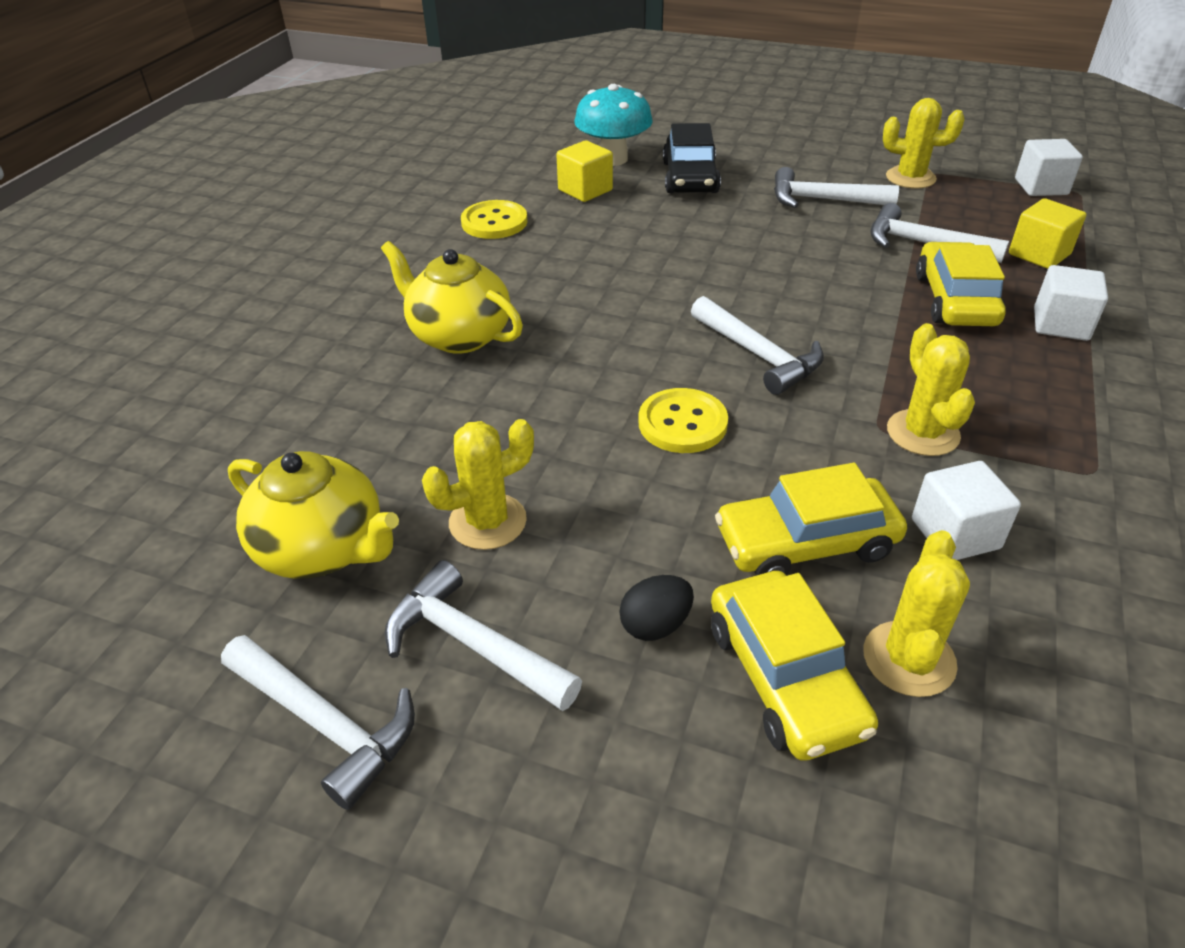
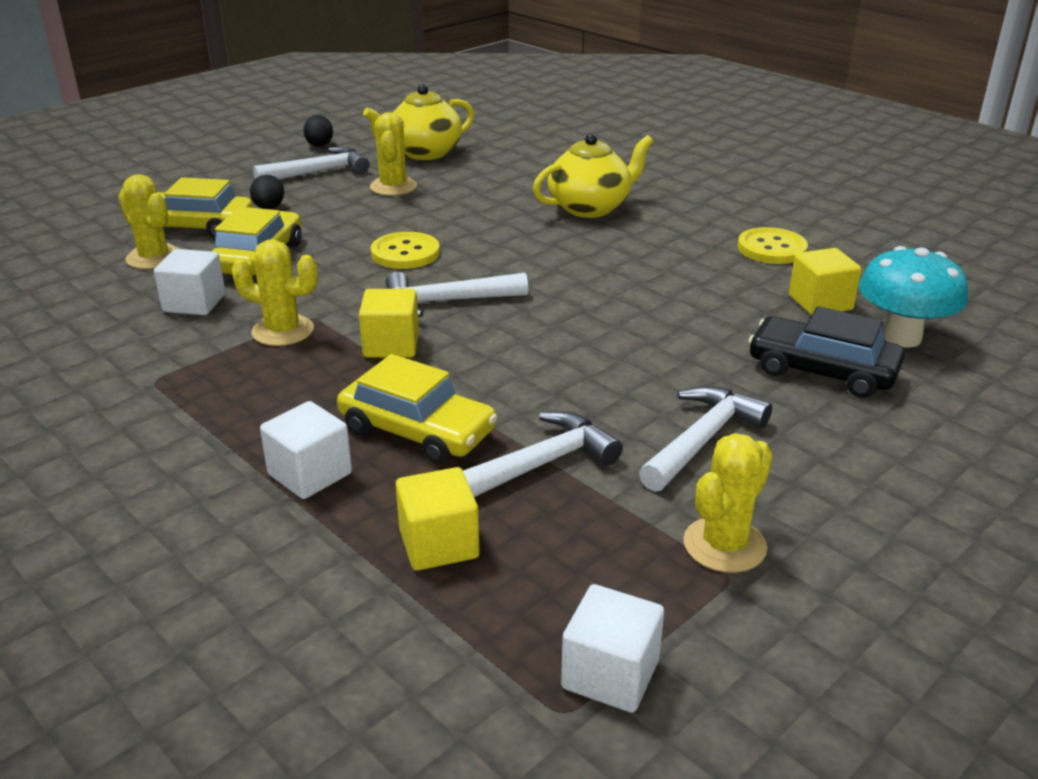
camera: 115 degrees right, 10 degrees down
(326, 724) = (319, 144): white hammer -> black egg
(866, 357) = (391, 345): none -> yellow cube

